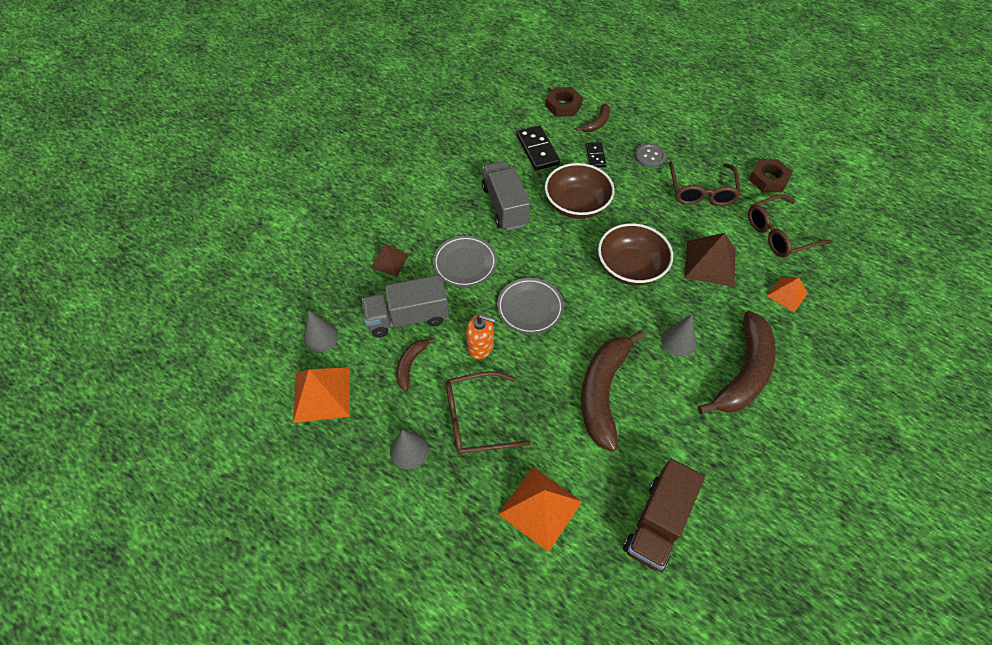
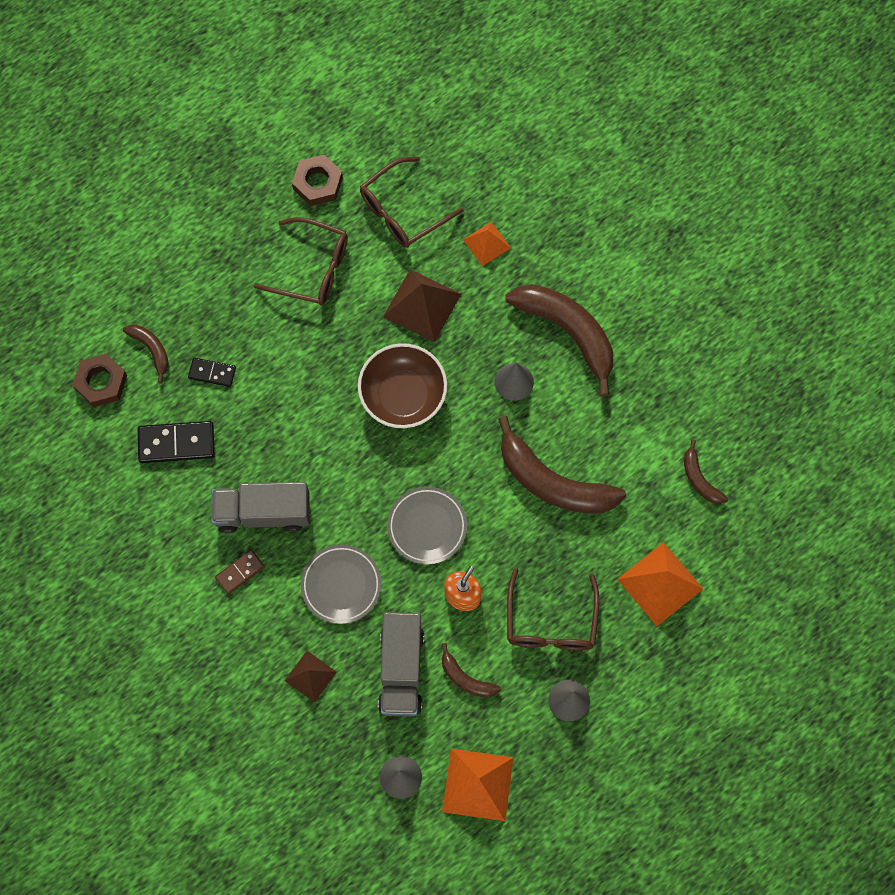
camera: 75 degrees left, 15 degrees up
(457, 203) = (240, 572): none -> brown domino
(576, 205) = (288, 424): brown bowl -> none
(650, 156) = (235, 306): grey button -> none
(657, 522) = (699, 479): brown truck -> brown banana
(779, 233) = (403, 211): brown glasses -> brown glasses turned 60 degrees clockwise

